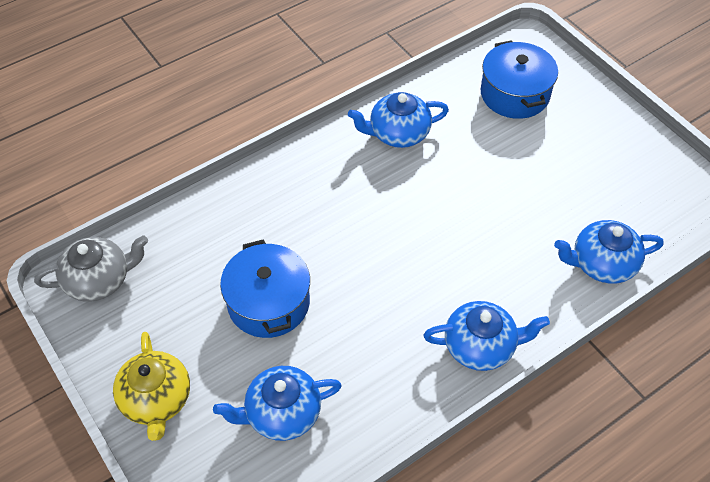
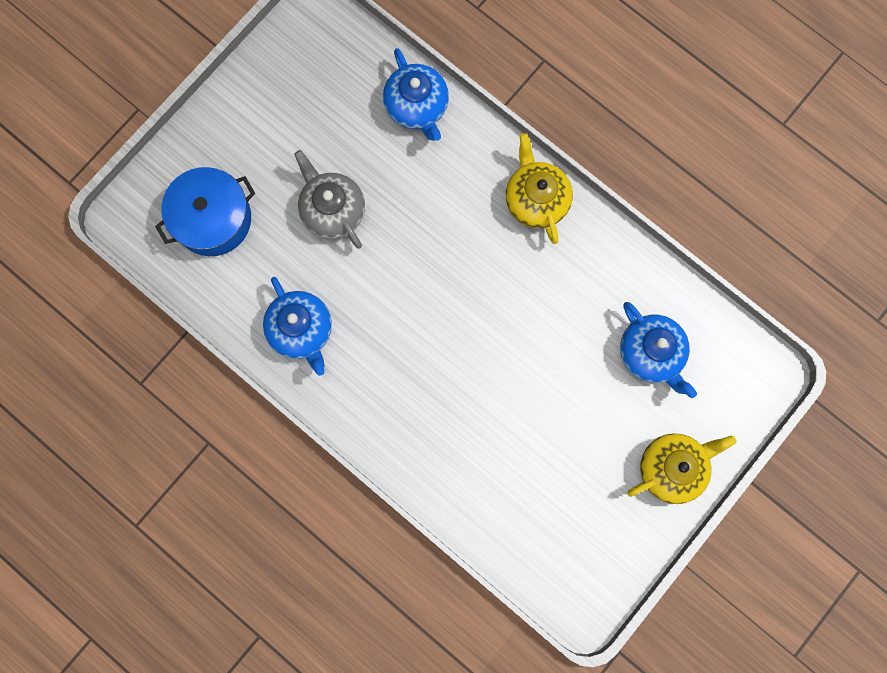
camera: 105 degrees left, 25 degrees up
(99, 280) = (568, 576): grey teapot -> grey teapot (332, 210)
(268, 303) = (546, 401): blue pot -> none
(480, 346) = (536, 199): blue teapot -> yellow teapot

